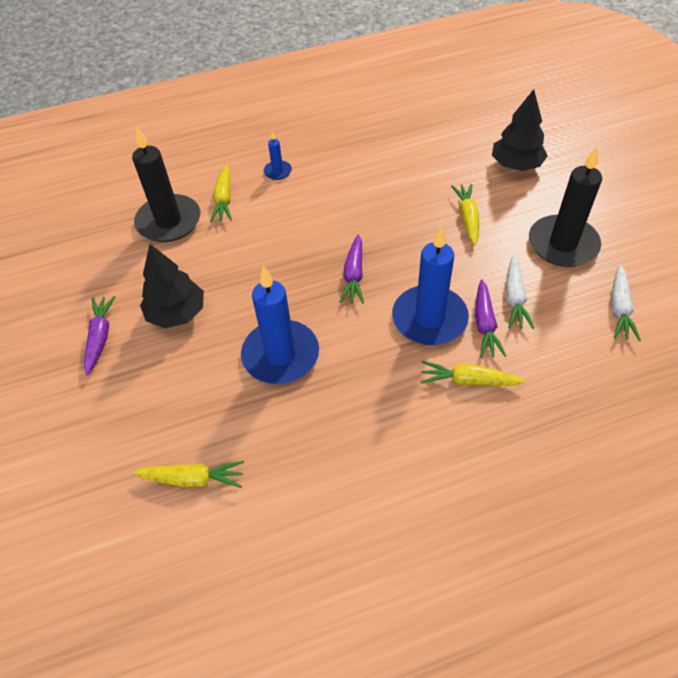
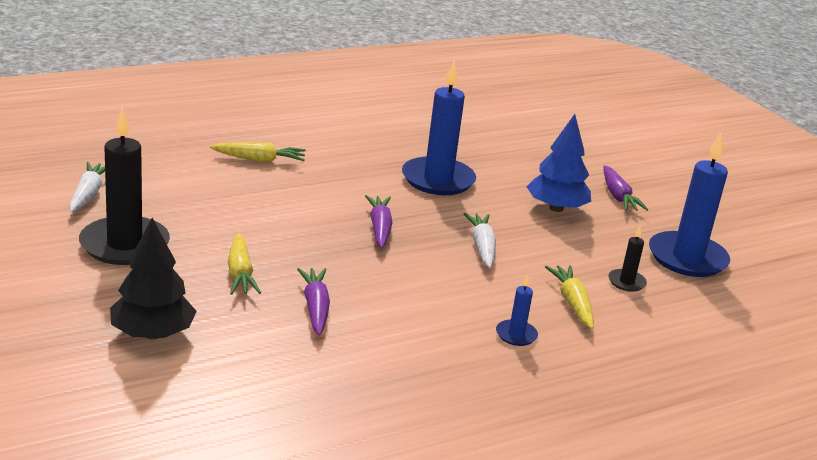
camera: 165 degrees right, 25 degrees down
(169, 221) = (626, 282): black candle -> black candle, size x0.46
(177, 313) = (556, 208): black tree -> blue tree
(193, 479) = (479, 129): yellow carrot -> none
(429, 318) = (294, 195): blue candle -> blue candle (687, 258)
(485, 324) = (237, 189): purple carrot -> purple carrot (315, 308)
(514, 298) = (200, 205): white carrot -> white carrot (482, 247)

